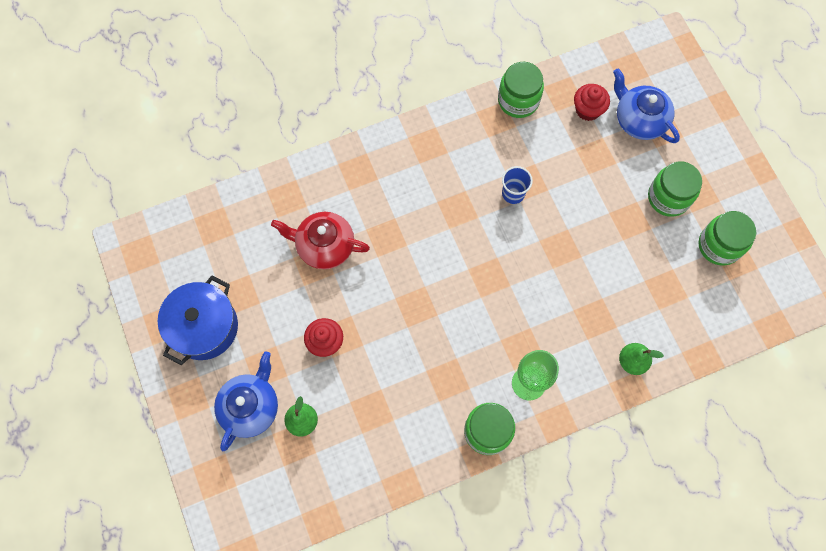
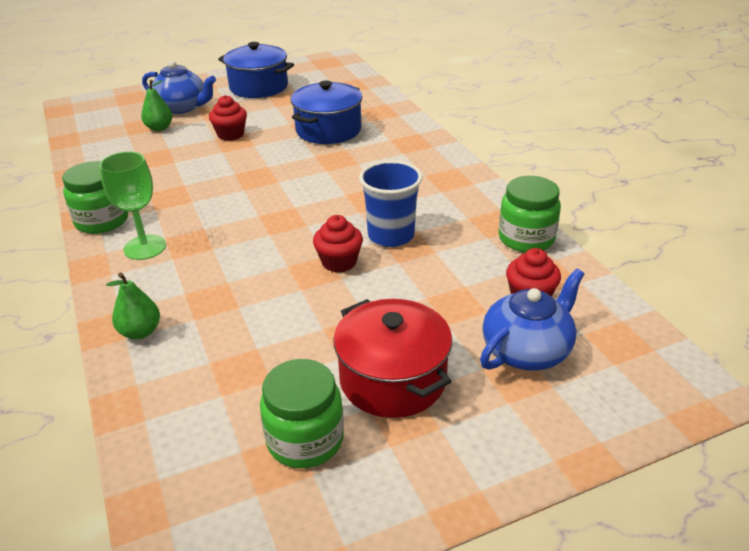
camera: 90 degrees right, 35 degrees down
(324, 246) = (328, 130): red teapot -> blue pot
(513, 193) = (391, 235): blue cup -> blue cup, size x1.58
(548, 231) = (339, 262): none -> red cupcake
(668, 197) = (393, 379): green jar -> red pot

